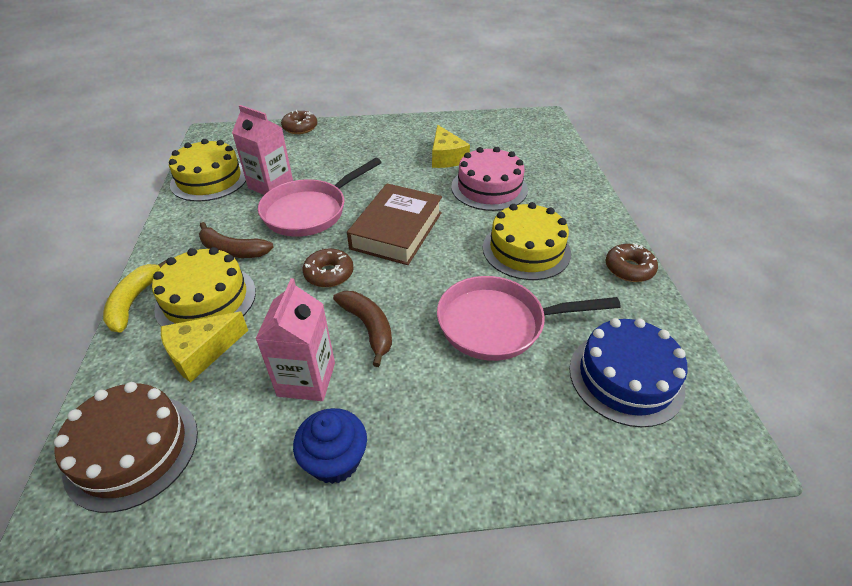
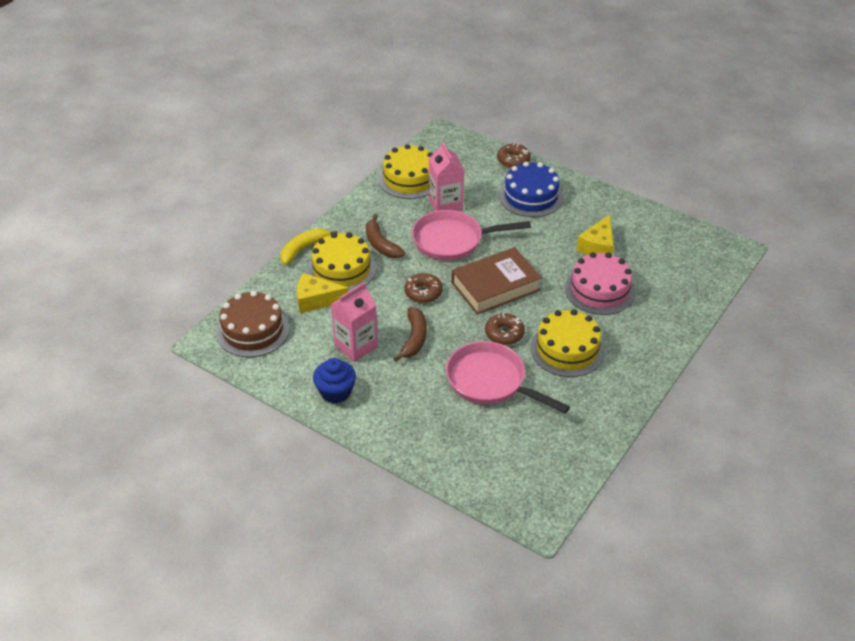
camera: 40 degrees right, 0 degrees up
(626, 377) = (528, 454): blue cake -> blue cake (531, 196)
(629, 269) = (622, 402): brown donut -> brown donut (504, 333)

